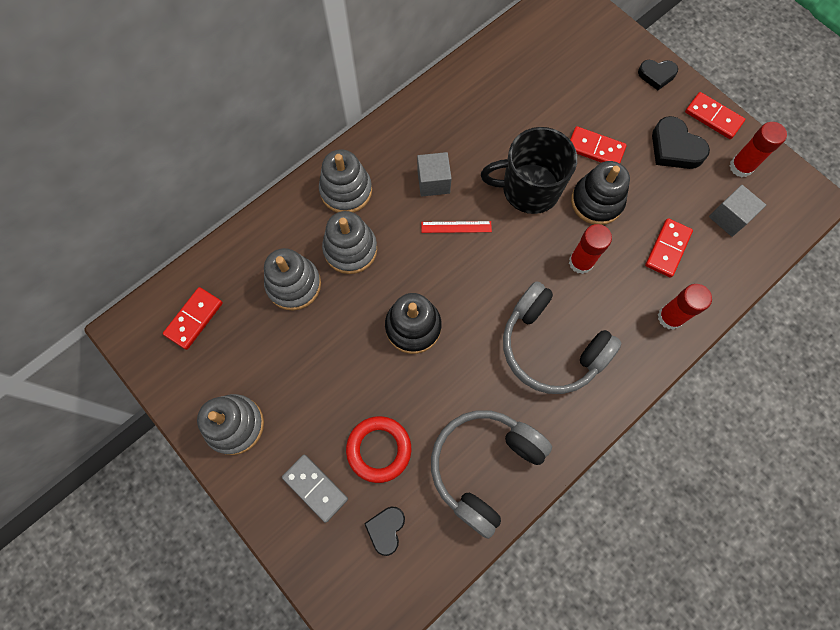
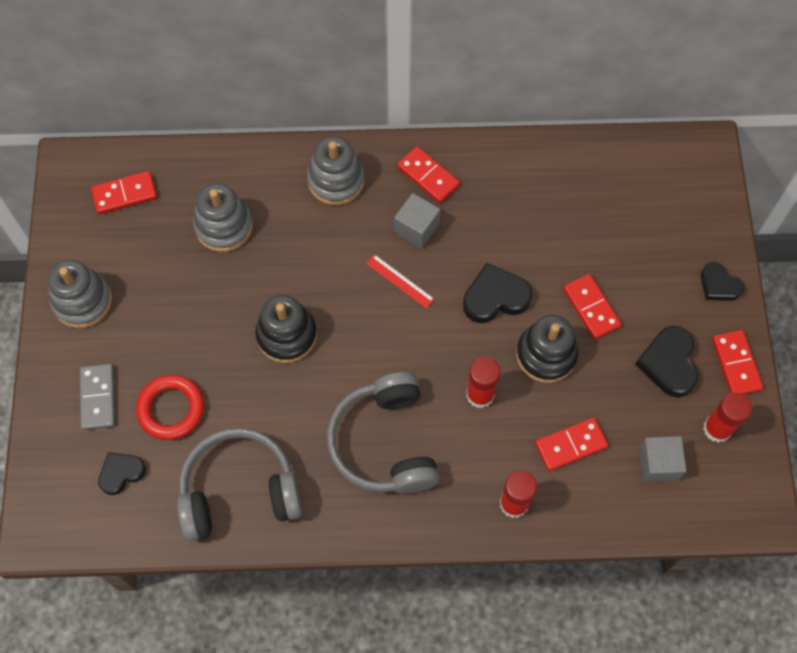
camera: 40 degrees right, 5 degrees down
(350, 249) = (294, 232): grey stacking toy -> none
(408, 140) = (428, 176): none -> red domino
(529, 189) = (495, 297): black mug -> black heart

